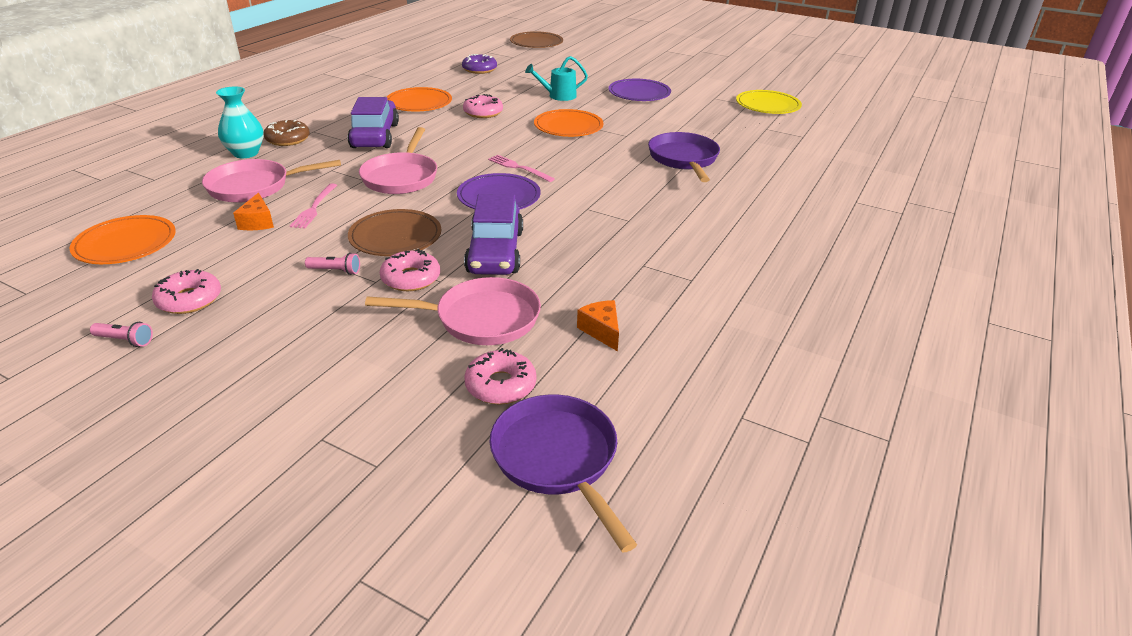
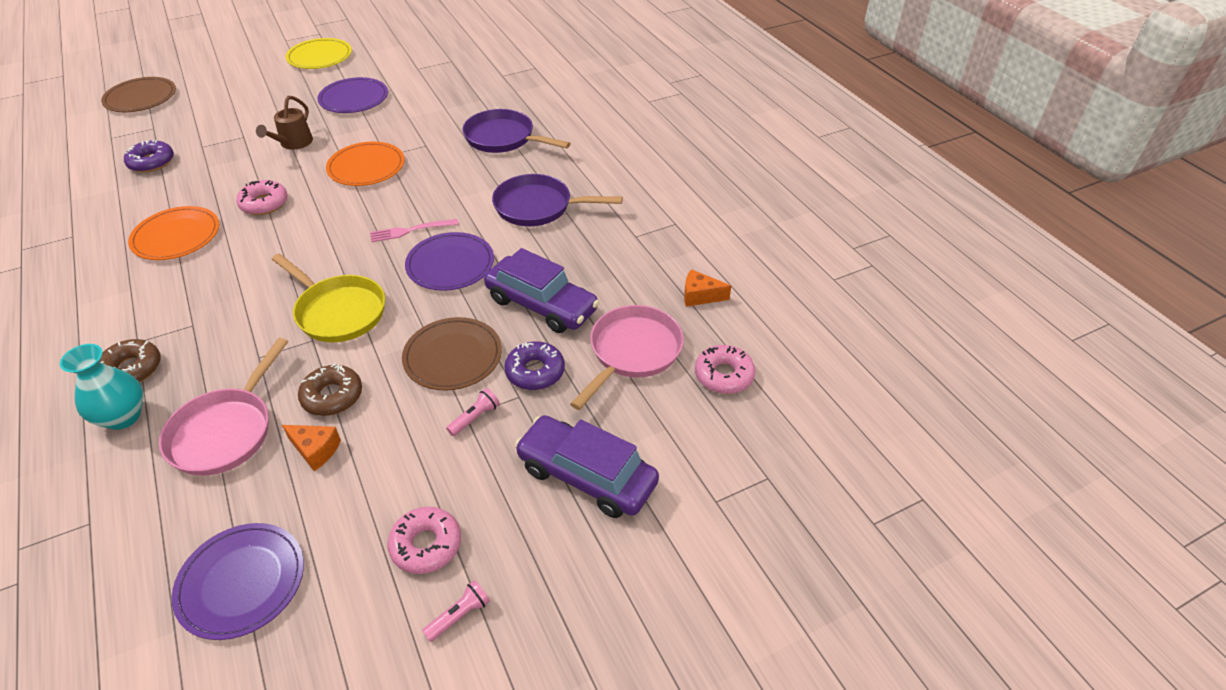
camera: 55 degrees left, 10 degrees up
(125, 243) = (241, 582): orange plate -> purple plate
(314, 208) = (332, 396): pink fork -> brown donut
(375, 136) = (217, 297): purple car -> purple car (587, 475)
(401, 177) = (338, 311): pink pan -> yellow pan
(411, 278) = (535, 372): pink donut -> purple donut
(557, 459) = (820, 379): purple pan -> purple pan (538, 207)
(558, 96) = (293, 143): turquoise watering can -> brown watering can
(767, 105) = (465, 53): yellow plate -> yellow plate (320, 57)

